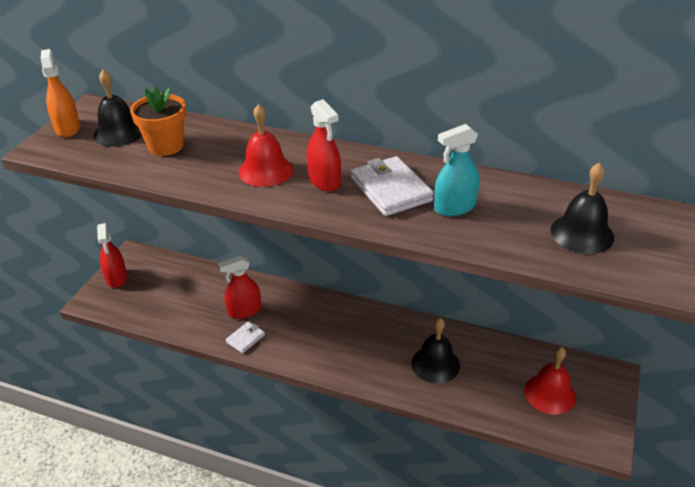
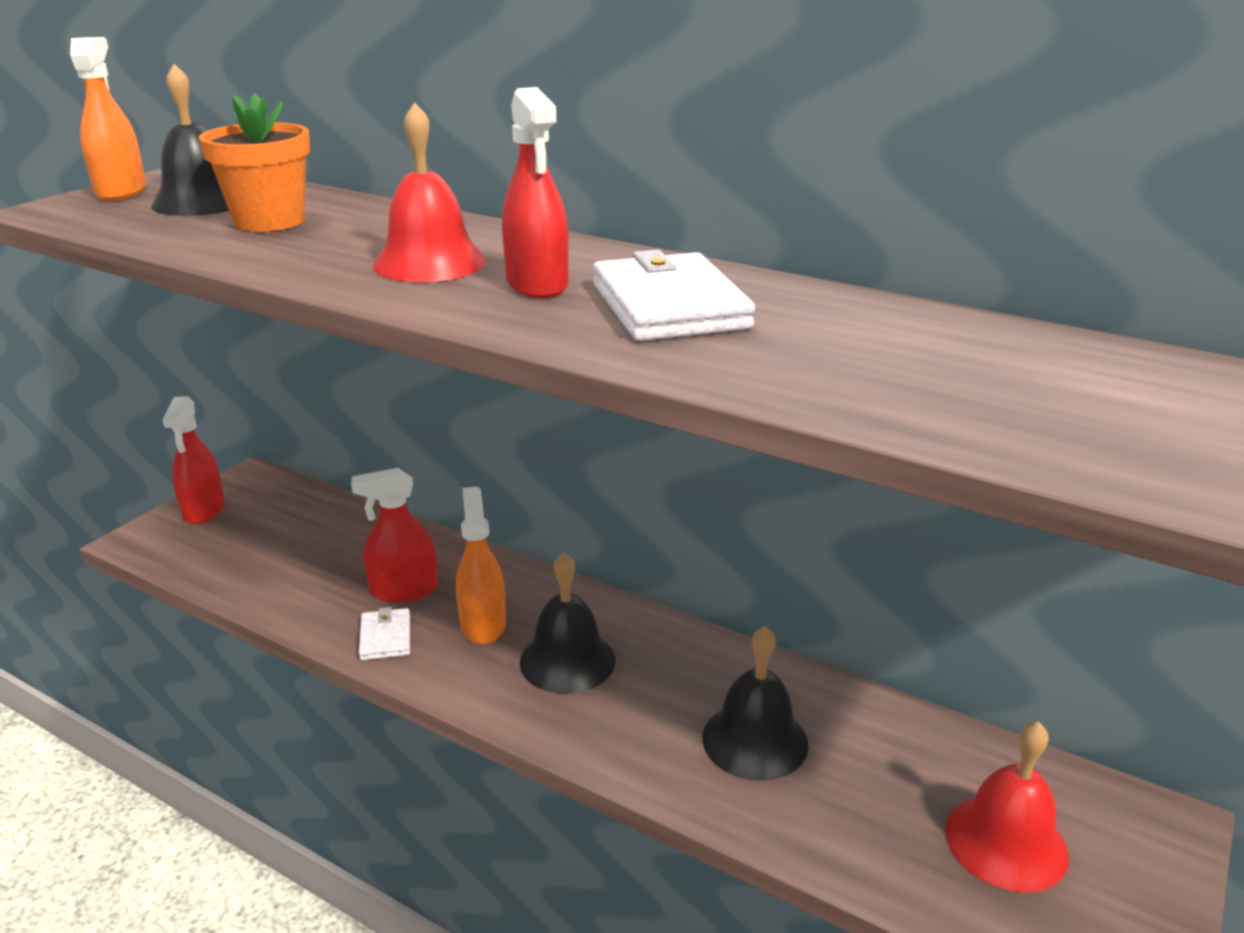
camera: 10 degrees right, 10 degrees down
(245, 338) = (385, 637): white wallet -> white wallet turned 60 degrees counterclockwise
(291, 324) = (483, 624): none -> orange spray bottle
(454, 207) = (799, 342): turquoise spray bottle -> none
(582, 233) = (1099, 409): black bell -> black bell (567, 660)

